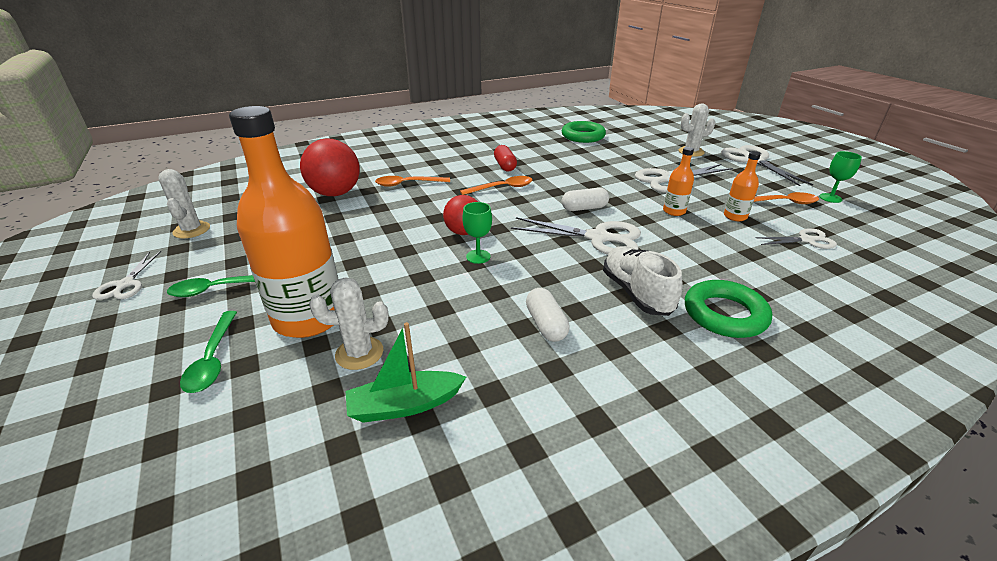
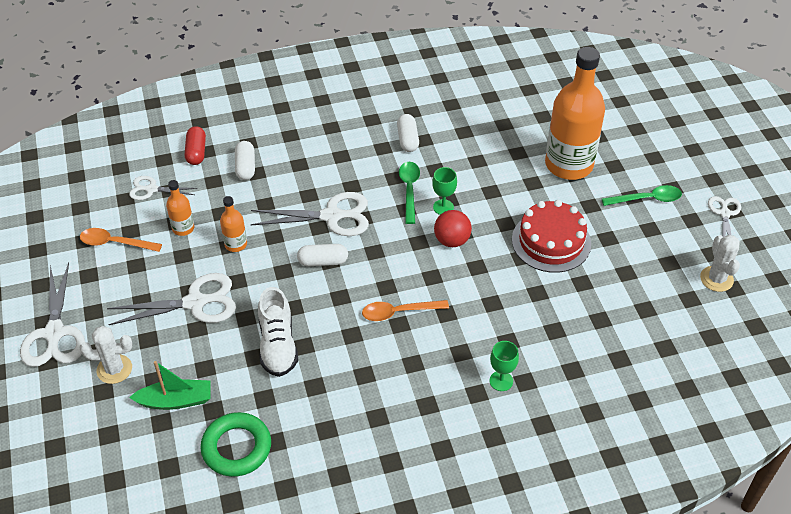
camera: 170 degrees left, 15 degrees up
(212, 359) = (619, 142): green spoon -> green spoon (409, 190)
(335, 193) = (591, 328): red ball -> none
(356, 241) = (551, 241): none -> red cake
(359, 353) = (529, 135): white cactus -> none
(404, 405) = (499, 103): green boat -> green boat (176, 400)
(407, 184) = (509, 337): orange spoon -> none
(505, 166) = (383, 366): red capsule -> red capsule (196, 152)
(598, 238) = (331, 216): white scissors -> white scissors turned 150 degrees clockwise
(636, 293) = (333, 155): white shoe -> white shoe (278, 345)
(724, 314) = (284, 132): green ring -> none
(731, 270) = (245, 167): none -> white capsule
(830, 198) = (57, 244): green goblet -> green goblet (501, 381)

